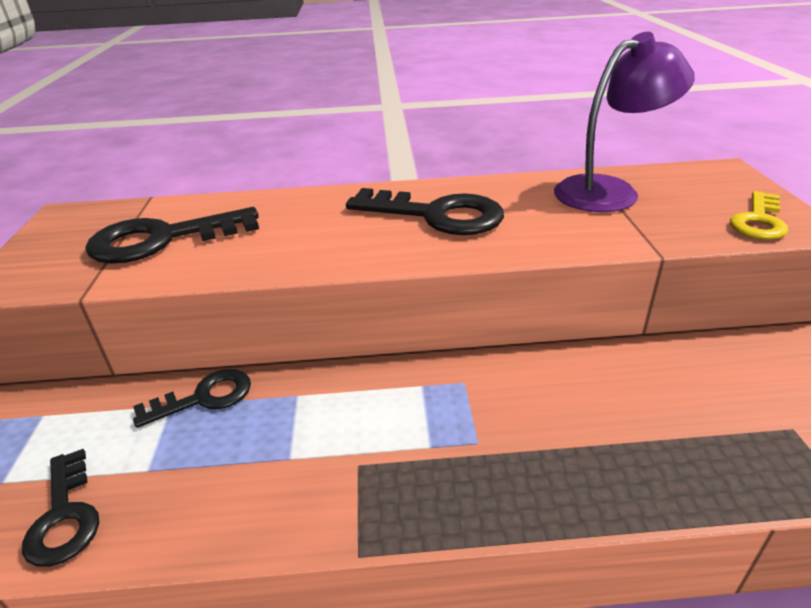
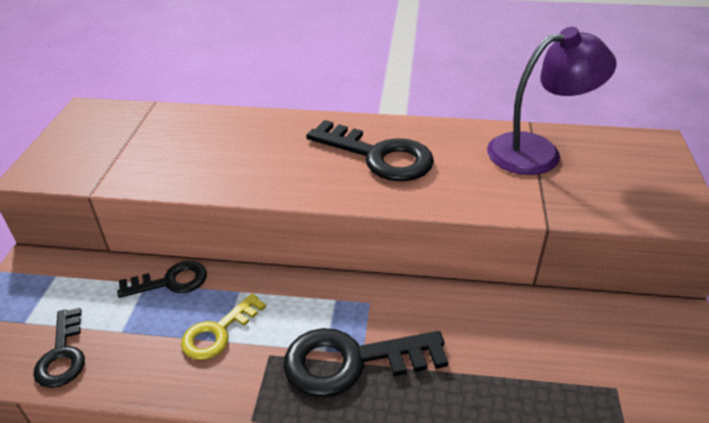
camera: 10 degrees right, 5 degrees up
(163, 239) = (157, 148): black key -> black key (352, 361)
(759, 221) = (652, 204): yellow key -> yellow key (218, 332)

